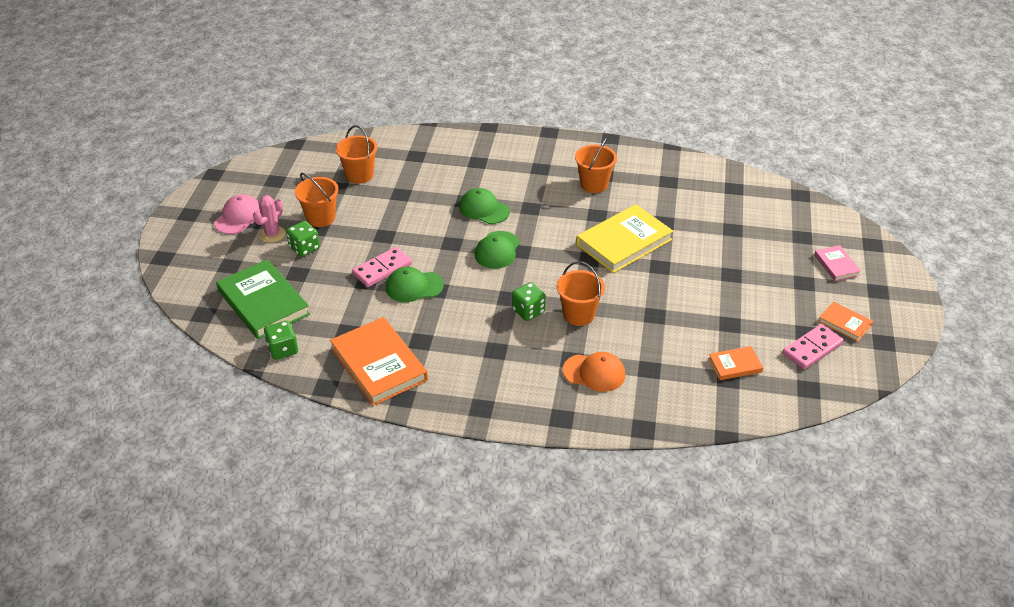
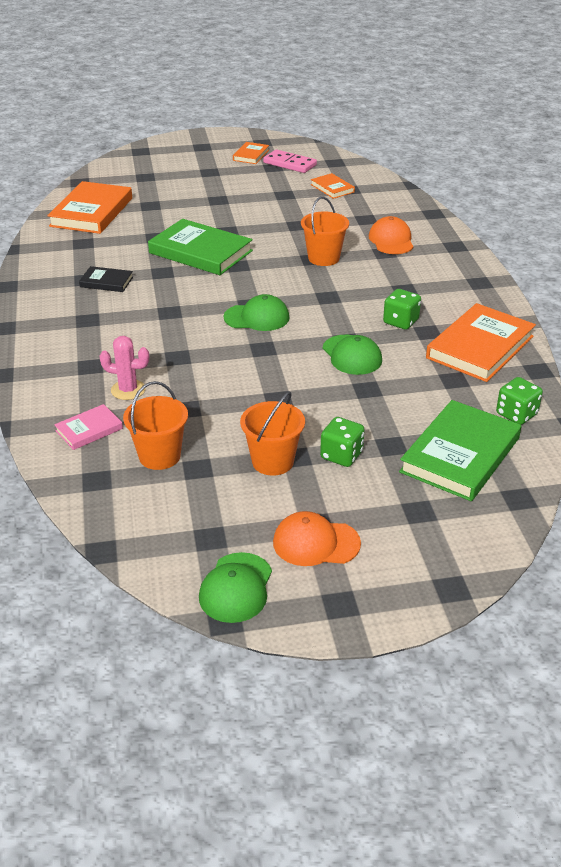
camera: 110 degrees left, 5 degrees down
(238, 217) = (315, 543): pink cap -> orange cap
(272, 234) = (332, 494): pink cactus -> pink cactus (128, 390)
(382, 269) = (339, 384): pink domino -> none
(484, 209) = (187, 341): green cap -> green cap (236, 588)
(528, 311) = (338, 283): green dice -> green dice (400, 321)
(594, 184) = (106, 282): orange bucket -> black book
(624, 242) = (200, 252): yellow book -> green book
(728, 193) = (91, 212): none -> orange book
(836, 265) = (178, 162): pink book -> pink book (89, 430)

